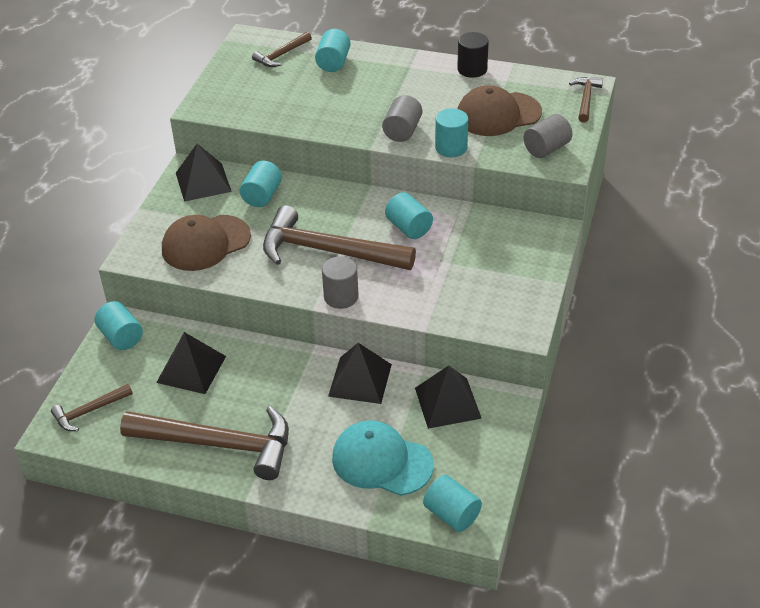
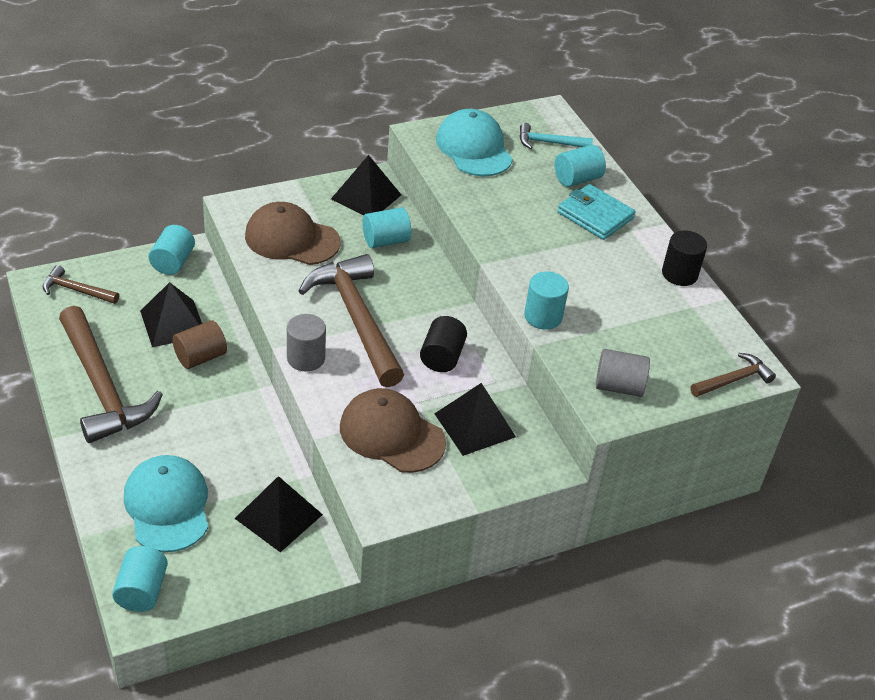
camera: 45 degrees right, 0 degrees up
(245, 370) = (200, 357): none -> brown cylinder
(246, 91) = (474, 148): none -> turquoise cap
(281, 55) = (549, 143): brown hammer -> turquoise hammer
(360, 380) = (254, 439): black pyramid -> black pyramid (475, 425)
(378, 74) = (595, 215): none -> turquoise wallet
(402, 131) = (530, 272): grey cylinder -> none
(409, 228) = (442, 357): turquoise cylinder -> black cylinder
(498, 114) = (631, 325): brown cap -> brown cap (391, 434)

